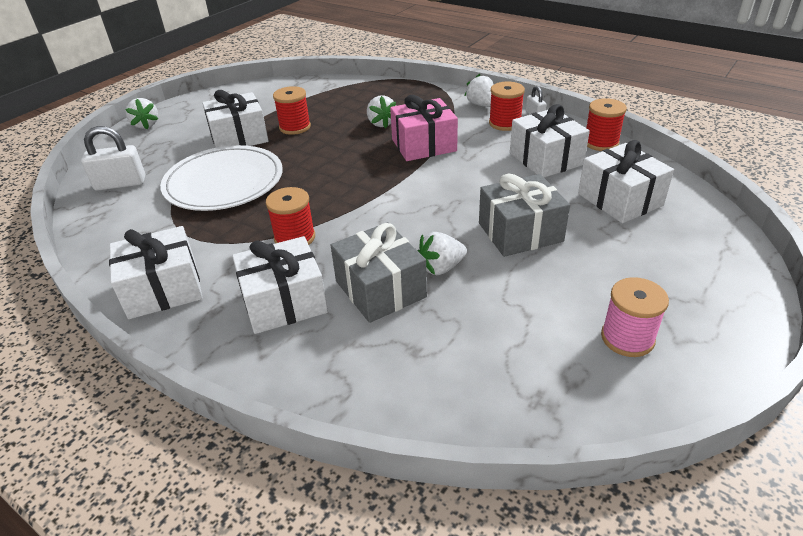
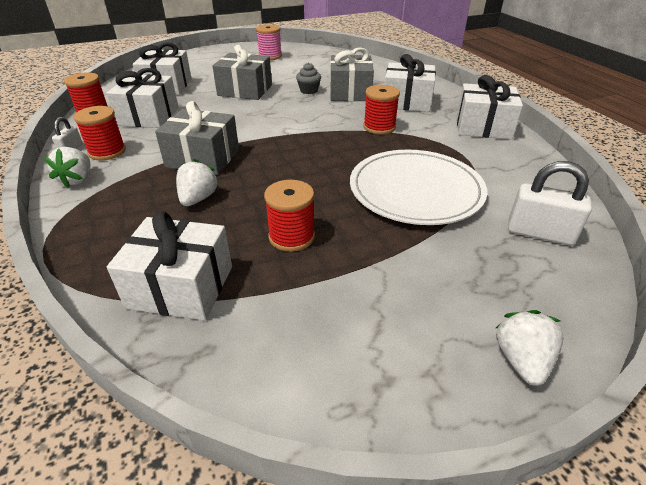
camera: 150 degrees left, 0 degrees up
(239, 137) = (372, 250): white gift -> white gift (181, 287)
(424, 145) = (203, 158): pink gift -> grey gift
(441, 268) = (308, 90): white strawberry -> grey cupcake

